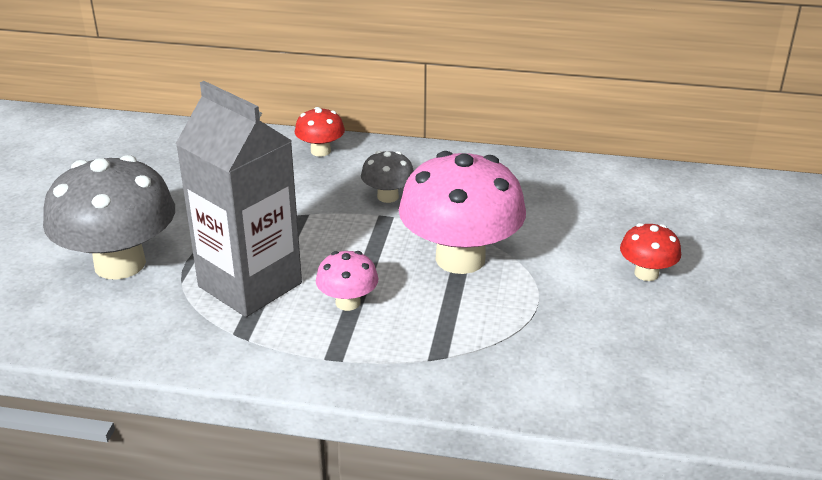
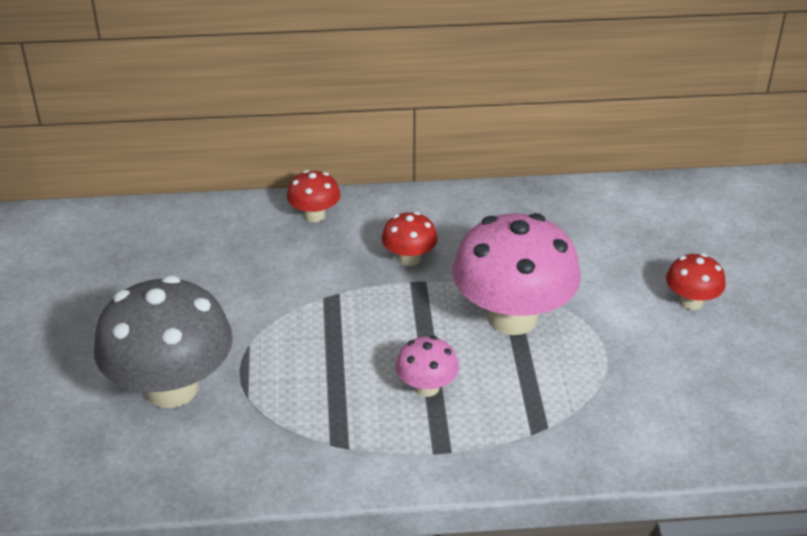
camera: 15 degrees left, 5 degrees up
(250, 285) = (319, 386): grey carton -> none
(388, 196) = (409, 258): grey mushroom -> red mushroom

